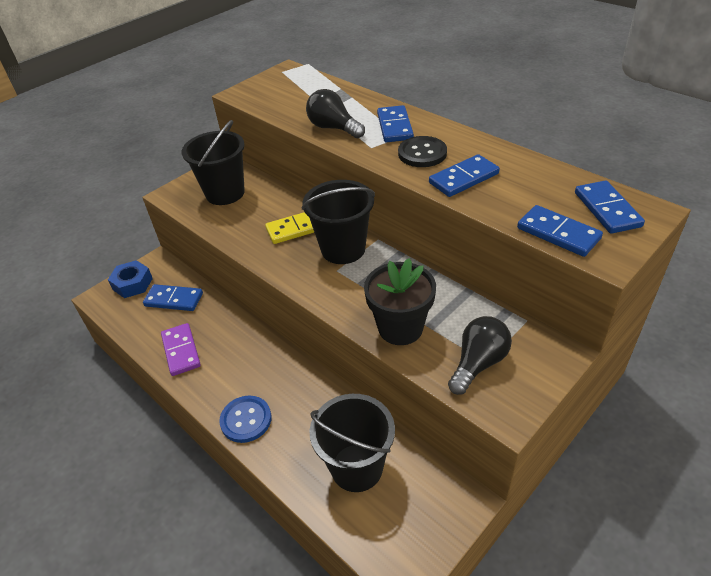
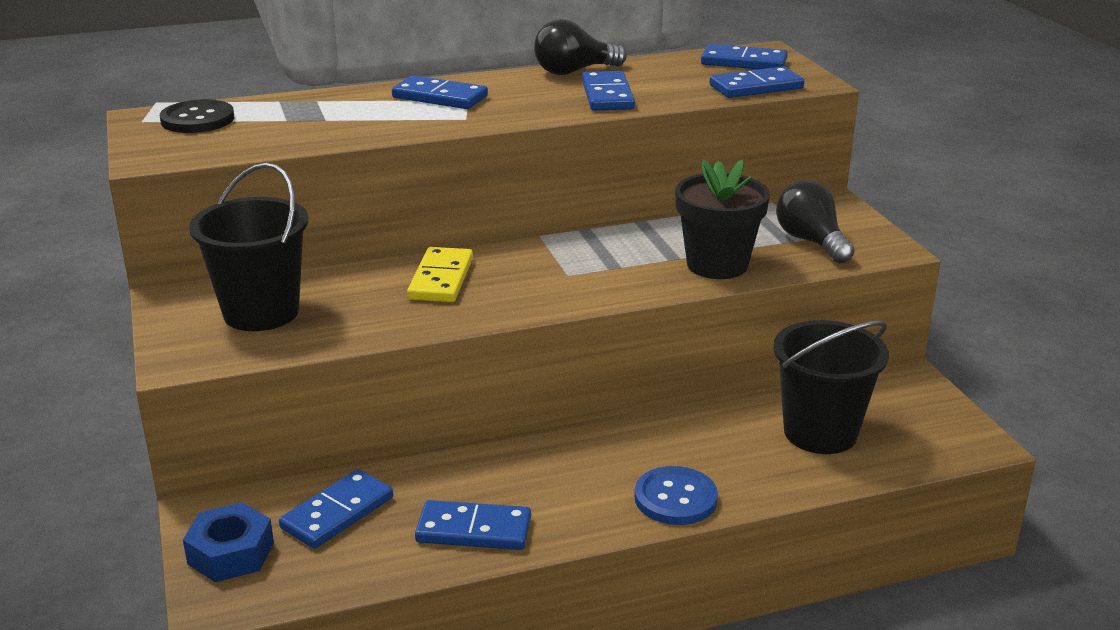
camera: 65 degrees left, 15 degrees down
(181, 351) = (473, 530): purple domino -> blue domino
(333, 128) = (380, 126): black light bulb -> black light bulb (574, 71)
(343, 249) = (530, 260): black bucket -> none
(422, 153) = (525, 99): black button -> black button (197, 119)

